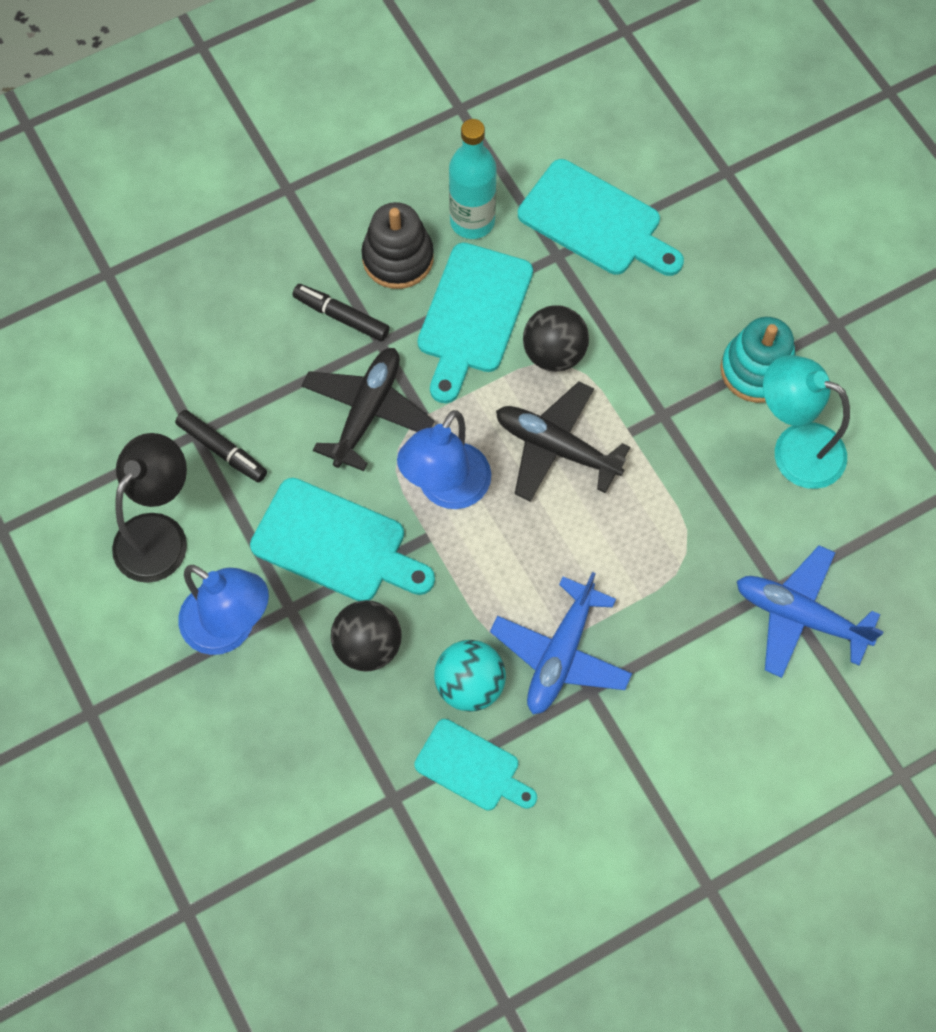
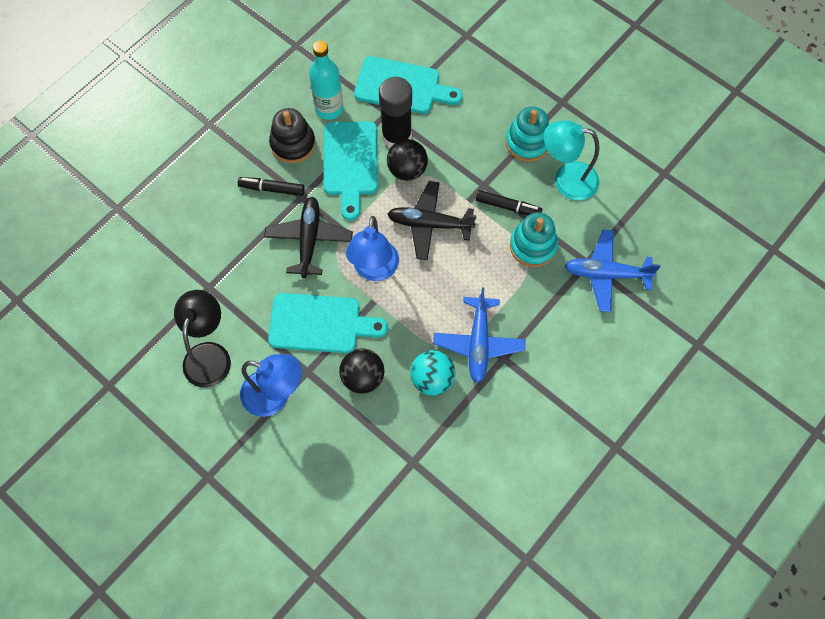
camera: 20 degrees left, 0 degrees up
(222, 450) = (229, 291): black marker -> black marker (508, 207)
(472, 768) = (452, 427): turquoise cutting board -> none
(558, 296) = (396, 136): none -> black glue stick
(702, 534) = (533, 246): none -> turquoise stacking toy

